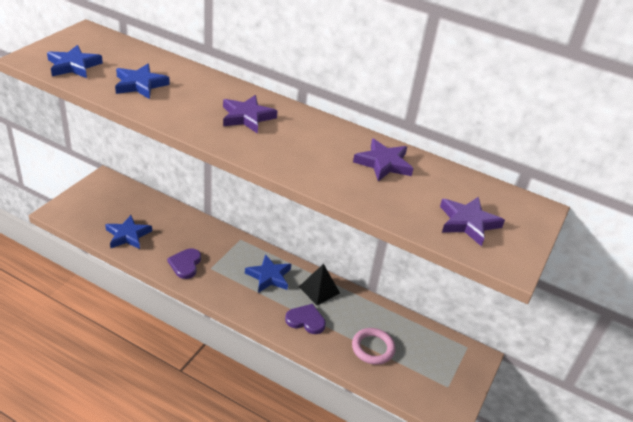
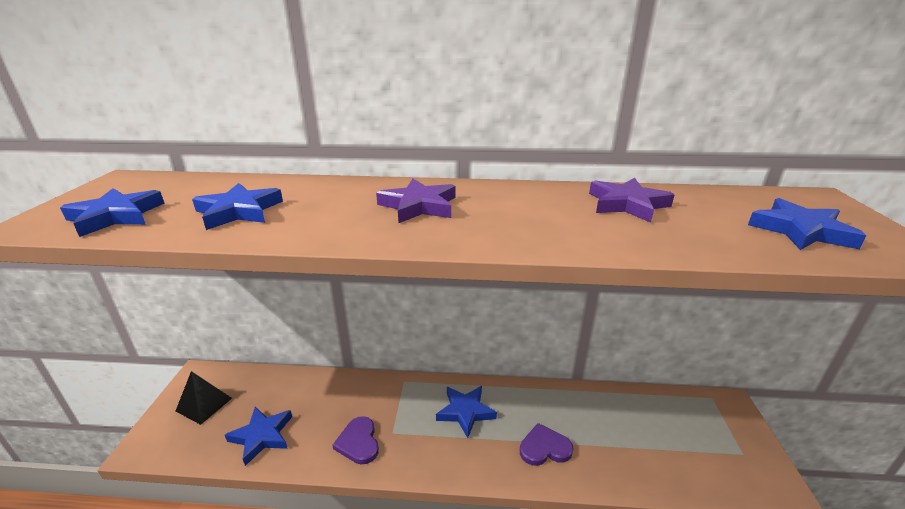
camera: 20 degrees left, 10 degrees down
(319, 290) = (528, 402): black pyramid -> black pyramid (204, 404)
(373, 348) = (637, 446): pink ring -> none
(468, 223) = (800, 231): purple star -> blue star

